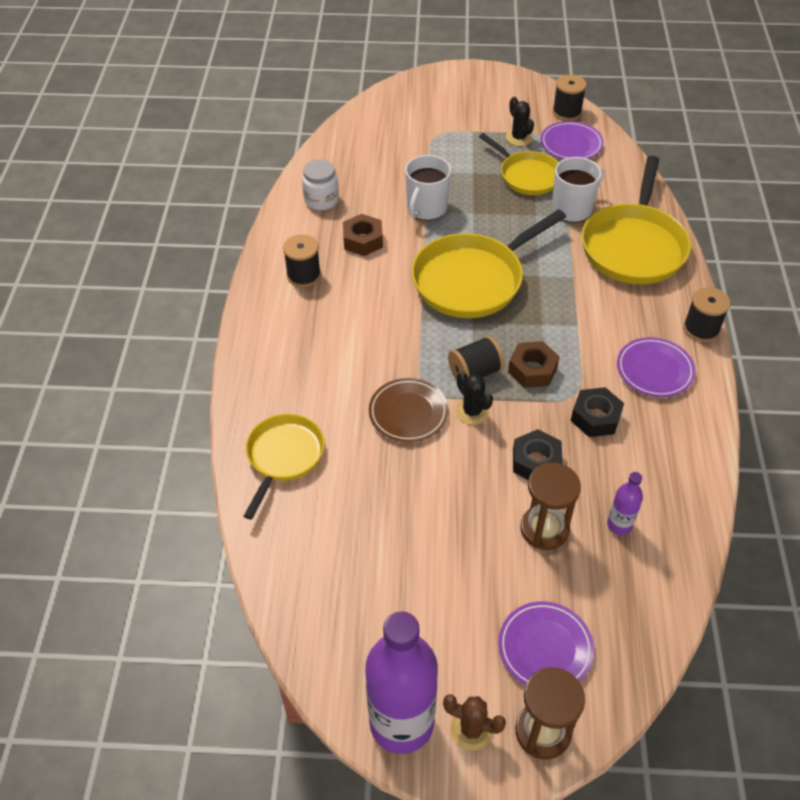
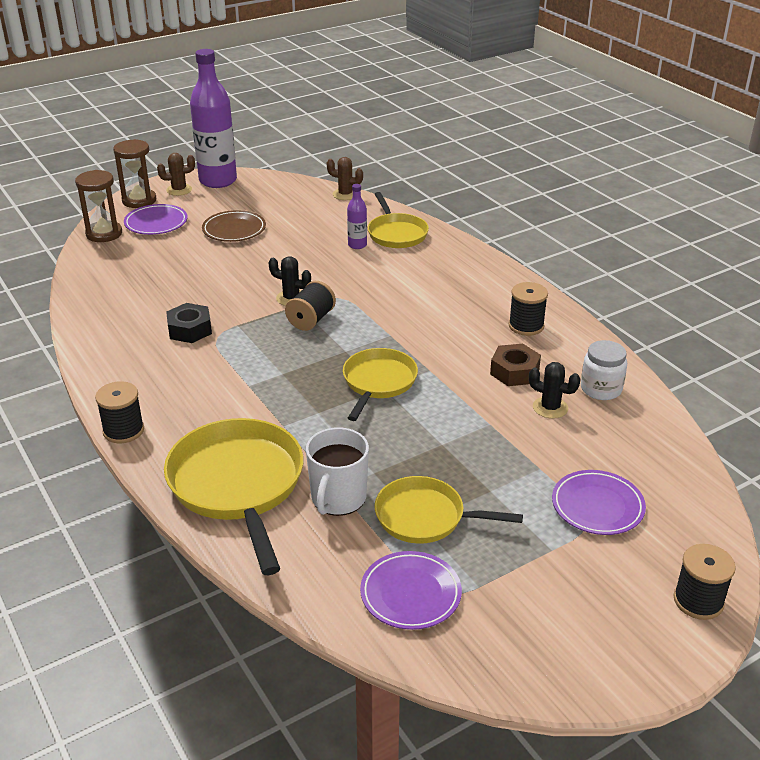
camera: 145 degrees right, 15 degrees down
(266, 574) = (345, 194): none -> brown cactus
(408, 413) = (338, 281): brown plate -> brown plate (234, 230)
(426, 208) = (493, 427): white mug -> none
(472, 279) = (378, 382): yellow pan -> yellow pan, size x0.62
(518, 138) = (486, 569): black cactus -> black cactus (550, 408)
(532, 370) = (265, 339): brown nut -> none
(536, 462) = (219, 290): black nut -> none
(544, 529) = (189, 263): brown hourglass -> brown hourglass (104, 234)
(567, 112) = (462, 652): black spool -> black spool (698, 601)
(619, 525) = (137, 282): purple bottle -> purple bottle (357, 245)
(654, 370) = (155, 379): purple plate -> purple plate (597, 506)

